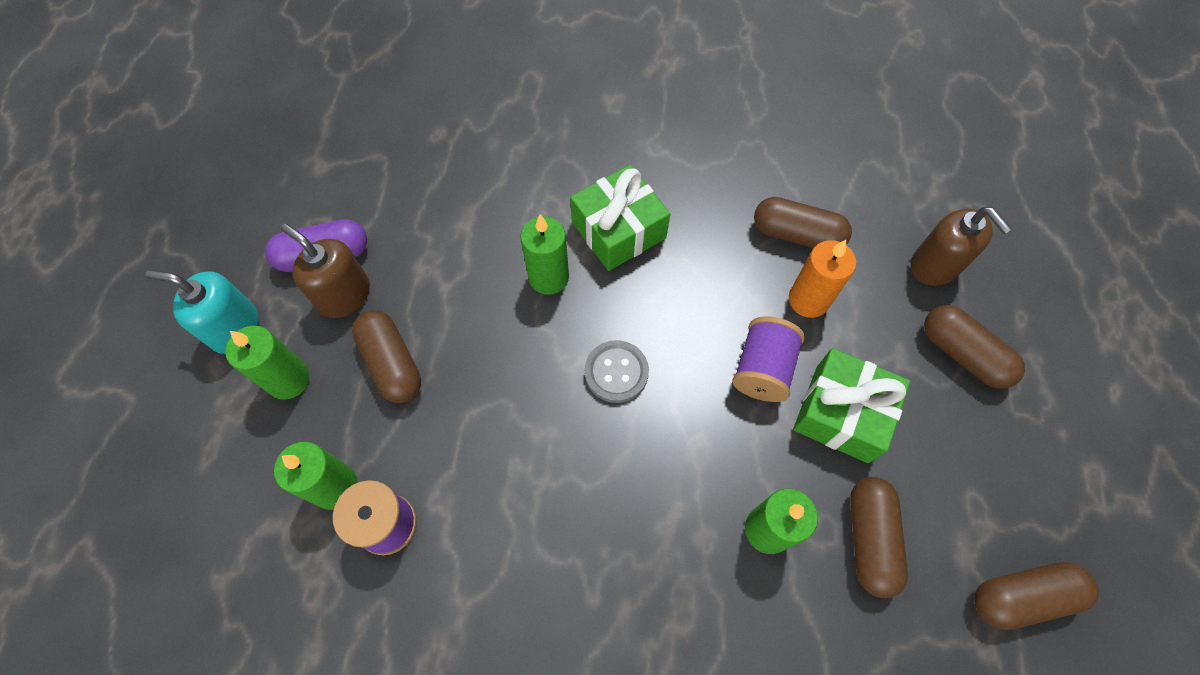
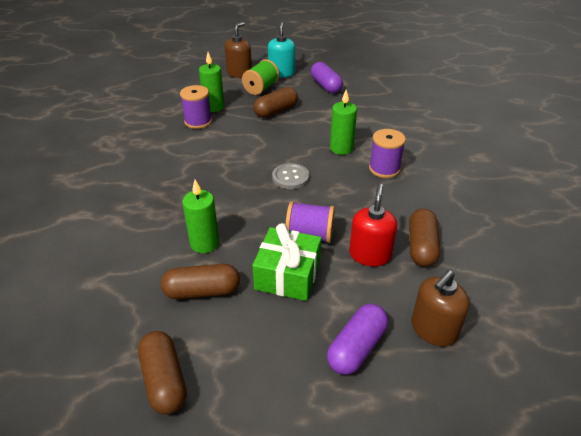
camera: 80 degrees right, 25 degrees down
(288, 379) = (261, 88): green candle -> green spool
(344, 295) = (307, 94): brown soap dispenser -> brown soap dispenser (239, 73)
(618, 230) = (384, 169): green gift -> purple spool
(808, 300) = (370, 255): orange candle -> red soap dispenser
(963, 354) = (356, 347): brown capsule -> purple capsule

